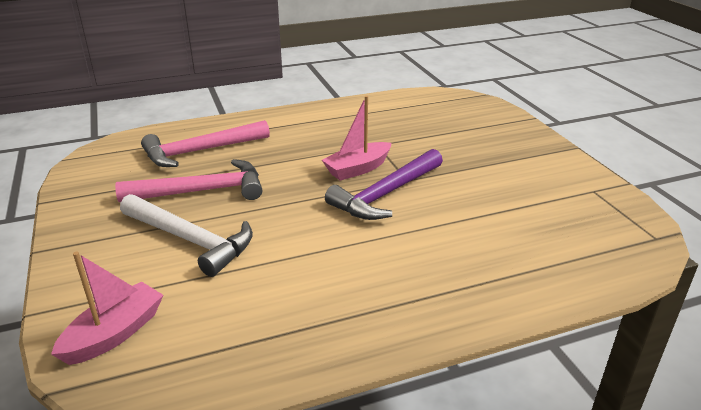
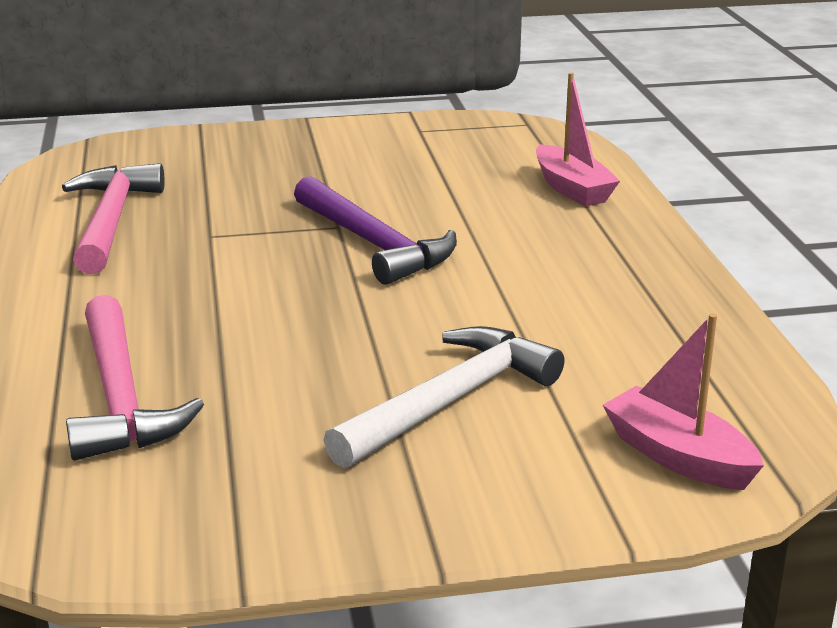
camera: 80 degrees left, 5 degrees down
(202, 191) = (290, 393): pink hammer -> pink hammer (111, 221)
(358, 169) = (285, 256): pink boat -> pink boat (572, 189)

